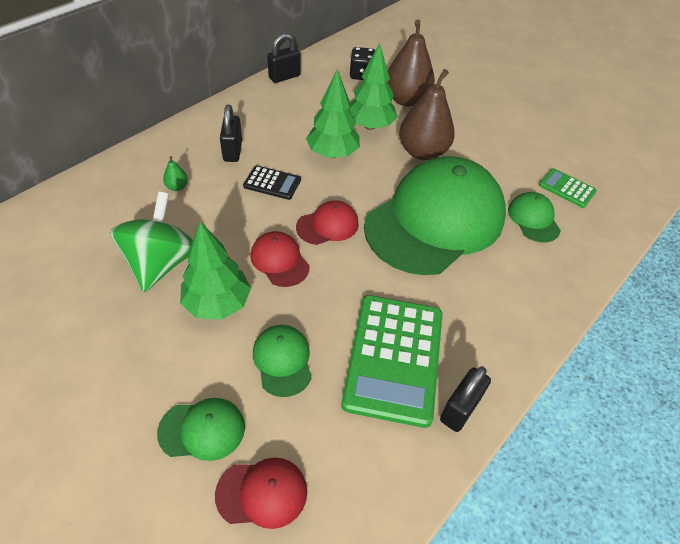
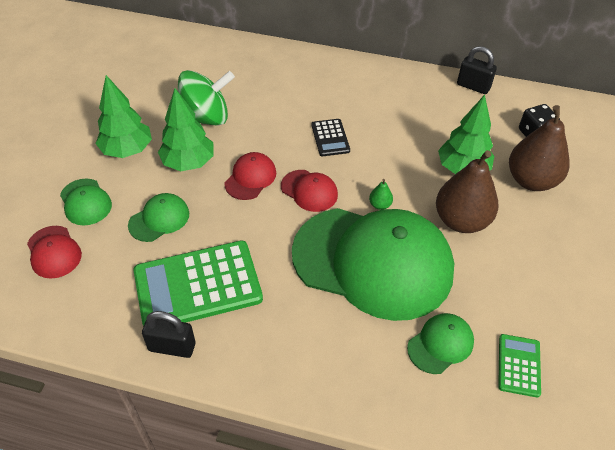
camera: 65 degrees right, 0 degrees up
(177, 187) = (283, 90): green pear -> green pear (380, 205)
(233, 151) = (347, 100): black padlock -> none
(332, 154) = (399, 159): green tree -> green tree (127, 150)

